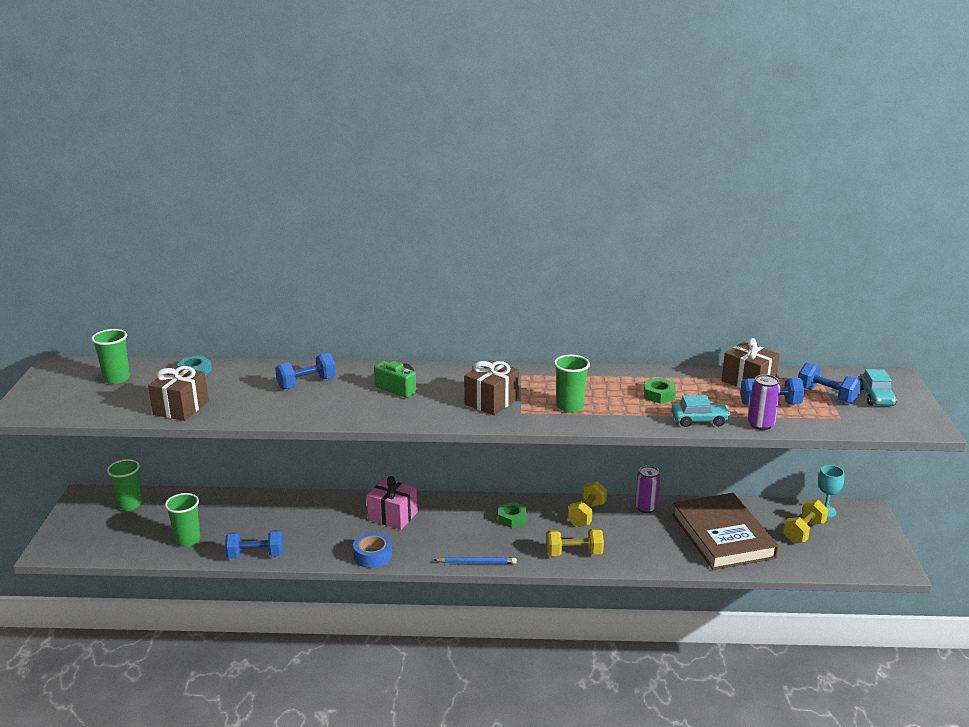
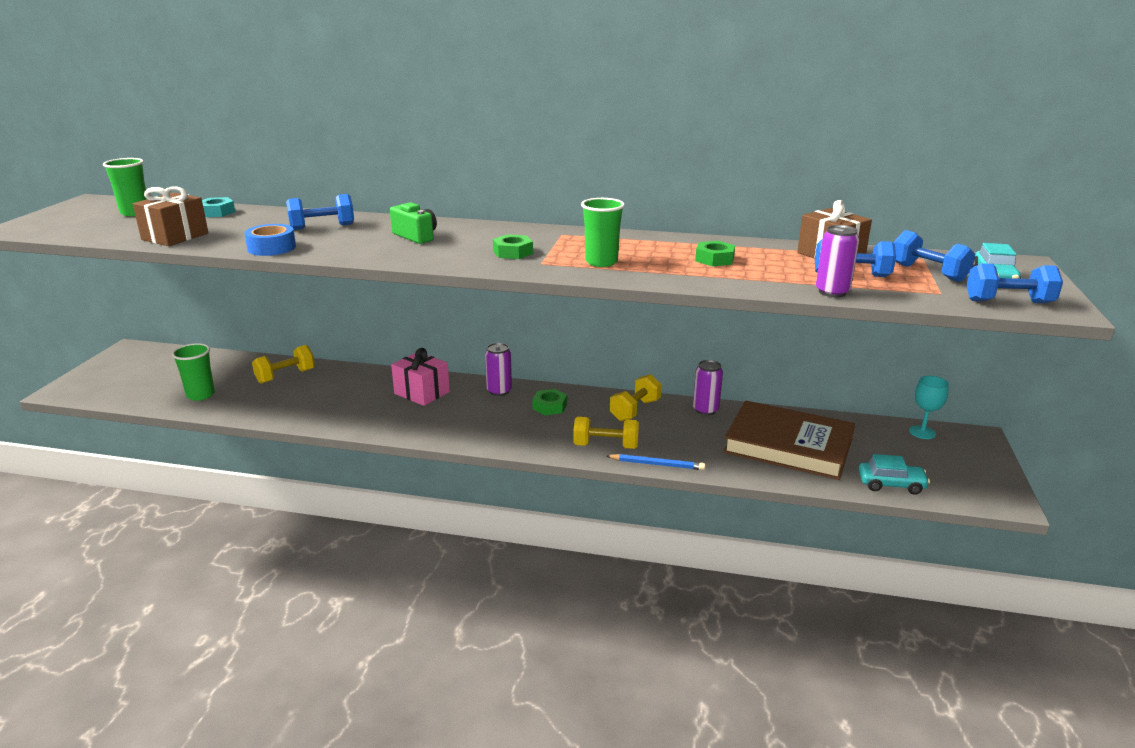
camera: 10 degrees right, 0 degrees up
(130, 504) = (166, 359): green cup -> none
(255, 555) = (260, 415): blue dumbbell -> blue dumbbell (1008, 302)
(372, 556) = (381, 427): blue tape -> blue tape (272, 248)
(461, 507) = (499, 391): none -> purple can
(477, 562) = (491, 444): blue pencil -> blue pencil (657, 464)
(491, 401) = (513, 252): brown gift -> green nut
(699, 420) = (754, 283): turquoise car -> turquoise car (891, 484)
(722, 536) = (788, 446): brown book -> brown book turned 60 degrees counterclockwise
(803, 532) = (890, 451): yellow dumbbell -> yellow dumbbell (285, 376)

